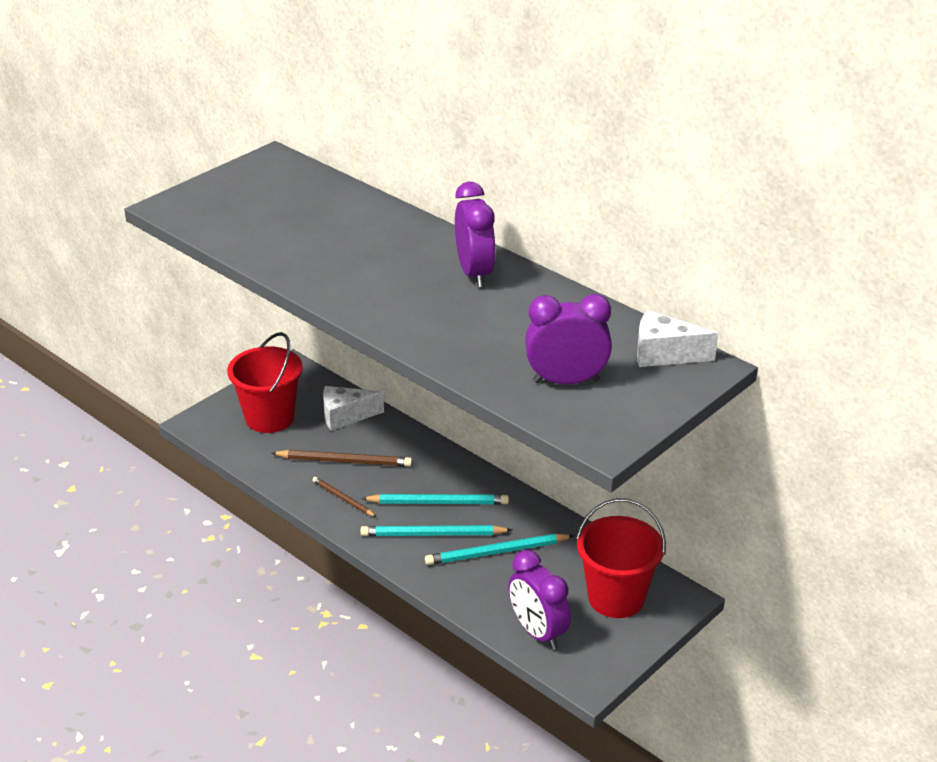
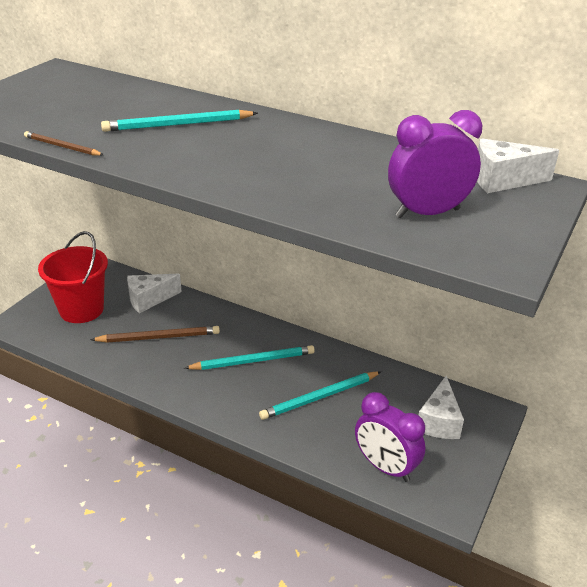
camera: 15 degrees left, 0 degrees up
(343, 499) = (166, 370): brown pencil -> brown pencil (62, 147)
(433, 534) = (257, 390): turquoise pencil -> turquoise pencil (178, 125)
(474, 273) = (285, 135): purple clock -> none
(616, 598) = (439, 421): red bucket -> white cheese

